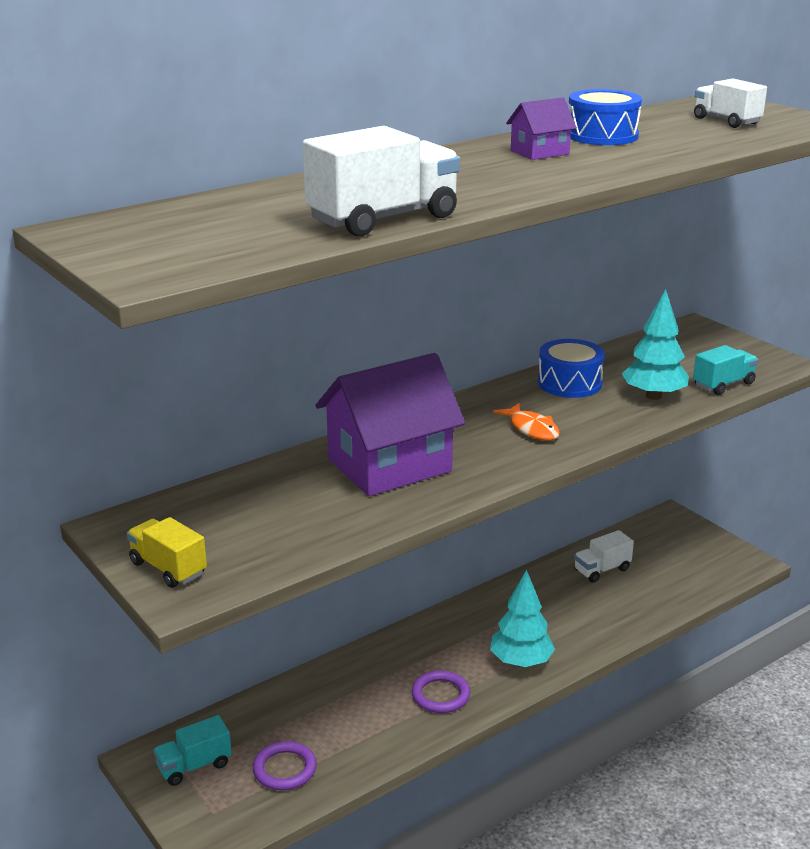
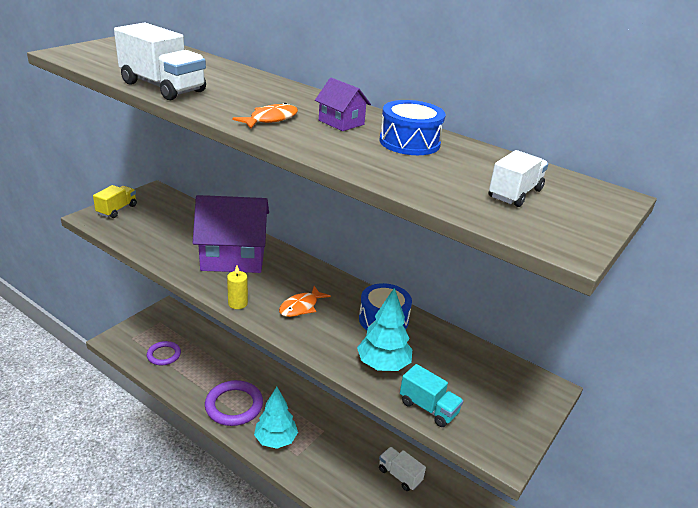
camera: 70 degrees right, 5 degrees up
(194, 766) = (163, 325): turquoise truck -> none
(389, 465) = (233, 257): purple house -> purple house turned 45 degrees counterclockwise
(440, 695) = (234, 405): purple ring -> purple ring, size x1.60
(513, 471) = (238, 303): none -> yellow candle
(527, 177) = (270, 119): none -> orange fish

